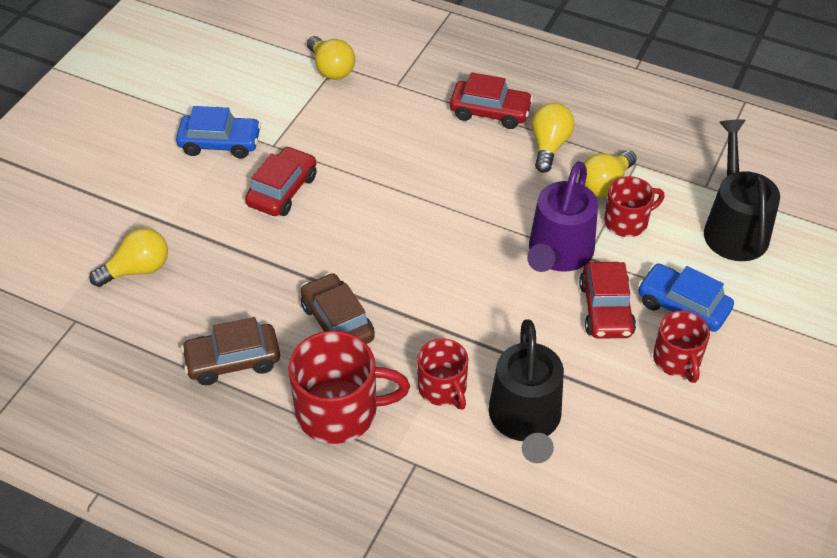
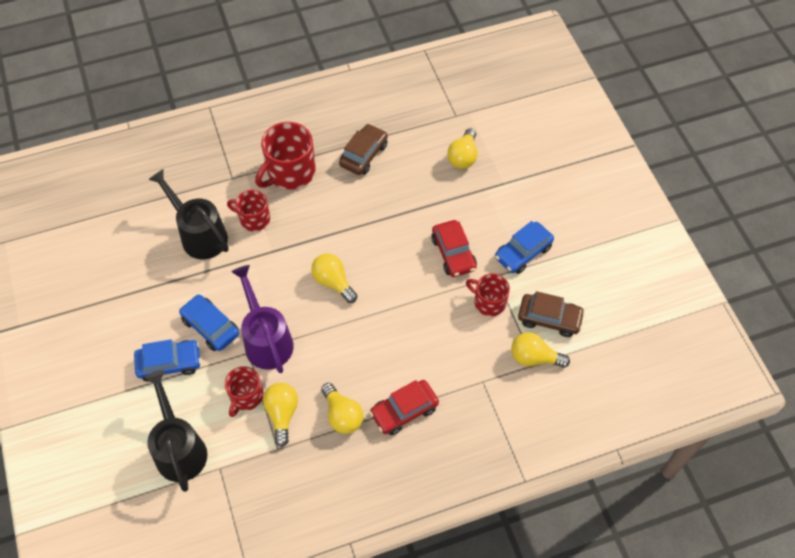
camera: 135 degrees right, 10 degrees up
(337, 322) = (338, 209): brown car -> brown car (549, 318)
(431, 255) = (333, 282): none -> yellow light bulb
(606, 309) = (210, 327): red car -> blue car
(677, 360) = (148, 327): red mug -> red mug (489, 302)
(733, 227) = (179, 448): black watering can -> black watering can turned 150 degrees counterclockwise

